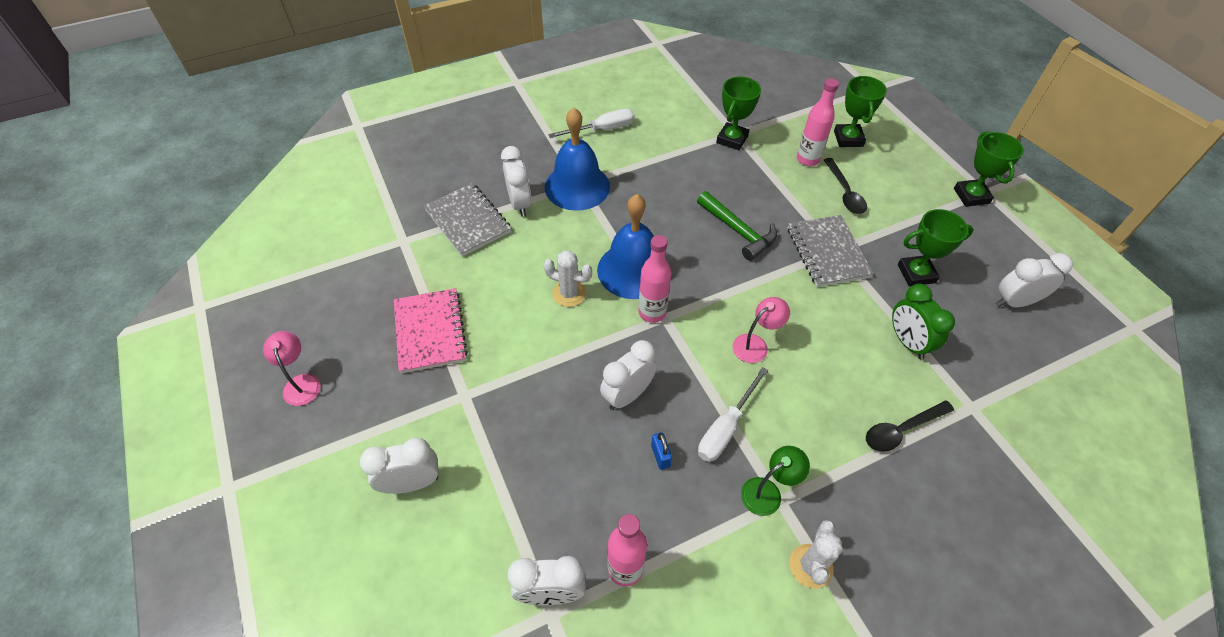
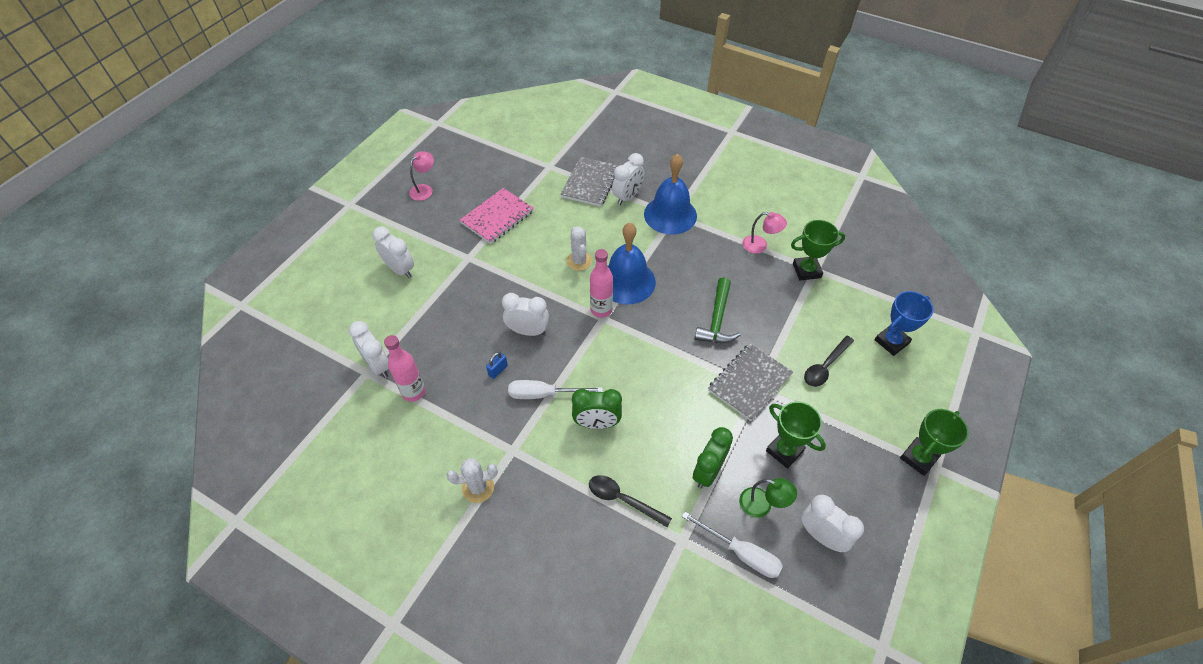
camera: 55 degrees right, 0 degrees up
(602, 130) = (736, 197): white screwdriver -> white screwdriver (741, 553)
(755, 344) = (624, 378): pink lamp -> pink lamp (760, 245)
(768, 492) = (514, 440): green lamp -> green lamp (762, 505)
(796, 400) = (597, 423): none -> green clock
(807, 159) = (836, 326): pink bottle -> none
(848, 139) = (891, 342): green trophy -> blue trophy

